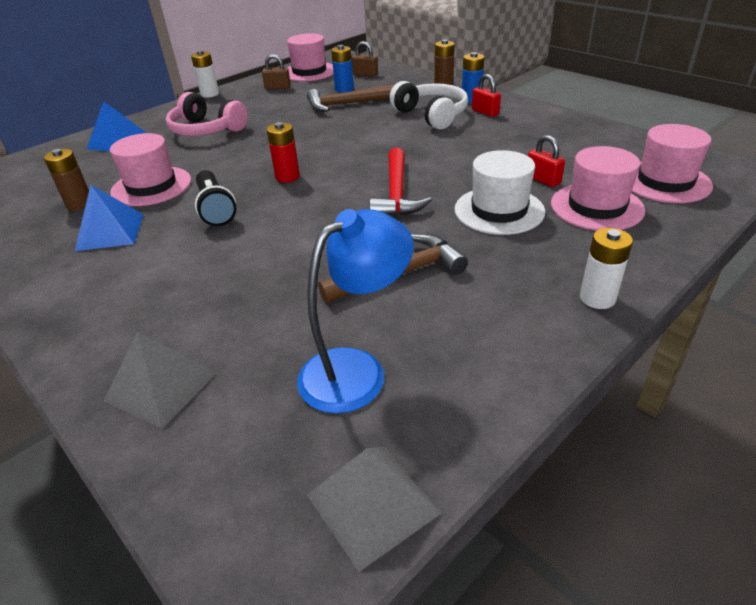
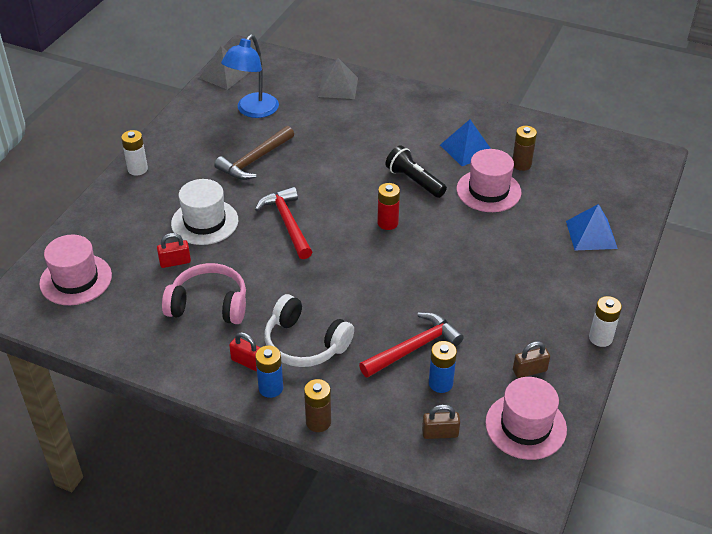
camera: 155 degrees right, 5 degrees up
(206, 130) = (525, 269): pink headphones -> pink headphones (209, 304)
(347, 104) = (413, 348): brown hammer -> red hammer
(543, 180) = (175, 262): red padlock -> red padlock turned 45 degrees counterclockwise
(596, 207) = (133, 240): pink hat -> none

